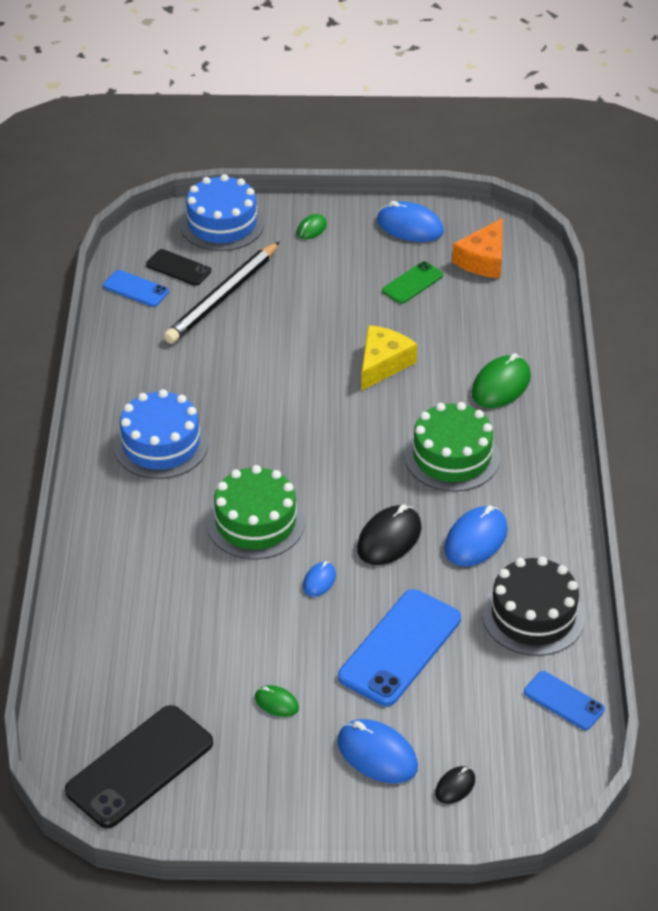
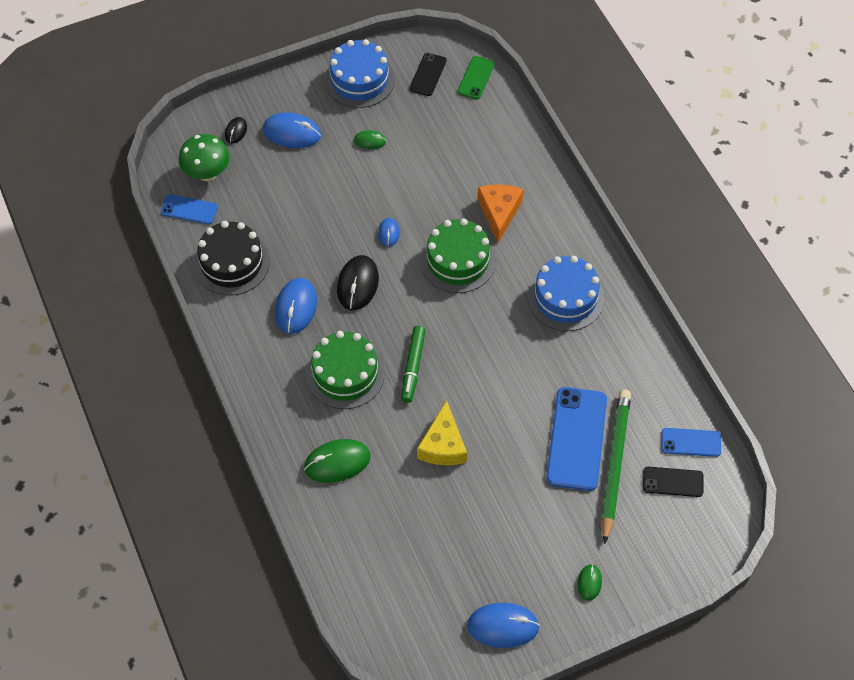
camera: 155 degrees right, 15 degrees up
(140, 767) = (428, 74): black phone -> black phone, size x0.54
(222, 224) = (672, 554): blue cake -> blue cake (359, 80)
(222, 297) = (615, 464): black pencil -> green pencil
(373, 438) = (413, 367): none -> green marker
(400, 648) = (310, 206): blue phone -> blue phone (576, 439)
(412, 283) = (464, 551): green phone -> green phone (476, 78)
(483, 260) = (415, 609): orange cheese -> orange cheese (499, 212)
(501, 385) = (337, 462): green mouse -> green mouse turned 60 degrees clockwise
(520, 741) = (207, 173): none -> green mushroom

